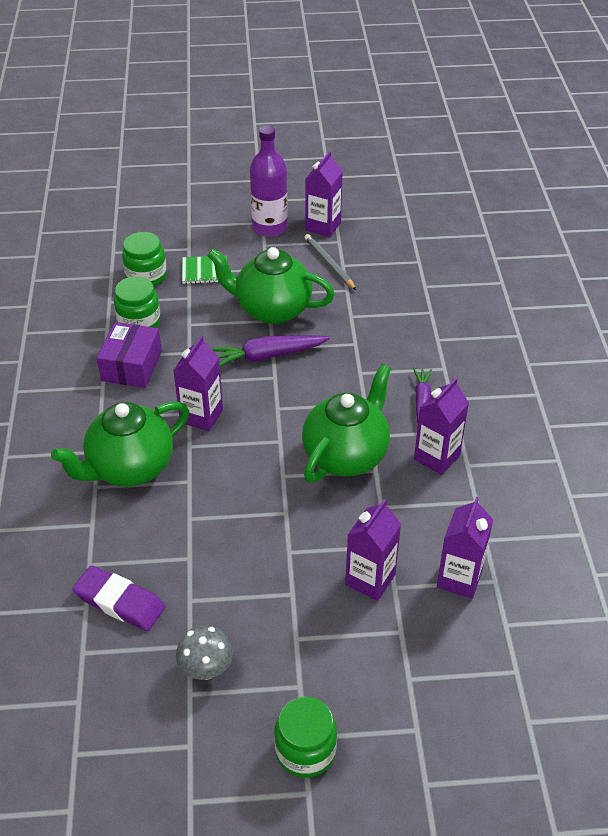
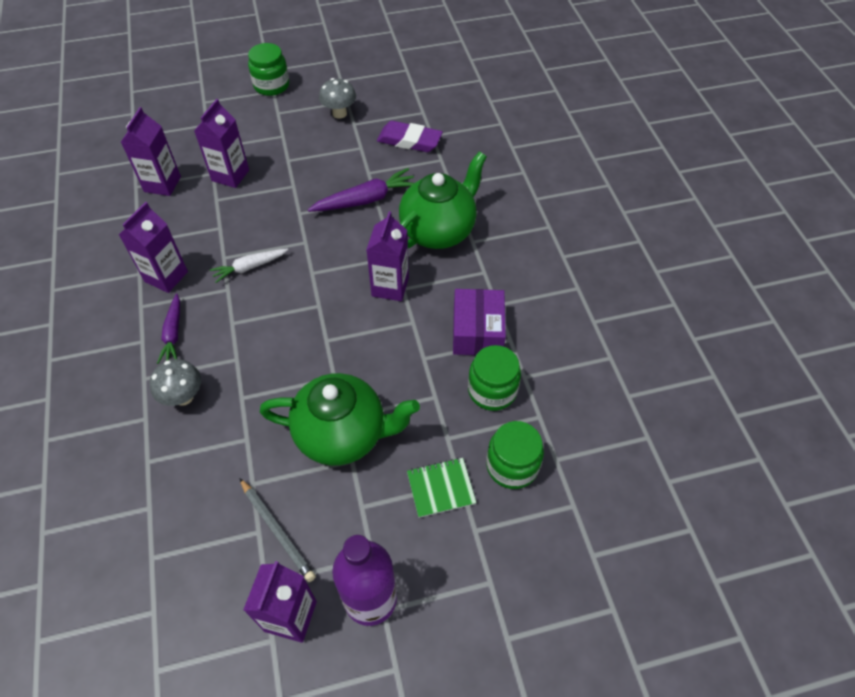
camera: 170 degrees right, 10 degrees up
(267, 356) = (338, 365): purple carrot -> purple carrot (365, 200)
(346, 455) = (249, 267): green teapot -> white carrot
(406, 350) = (183, 397): none -> grey mushroom

